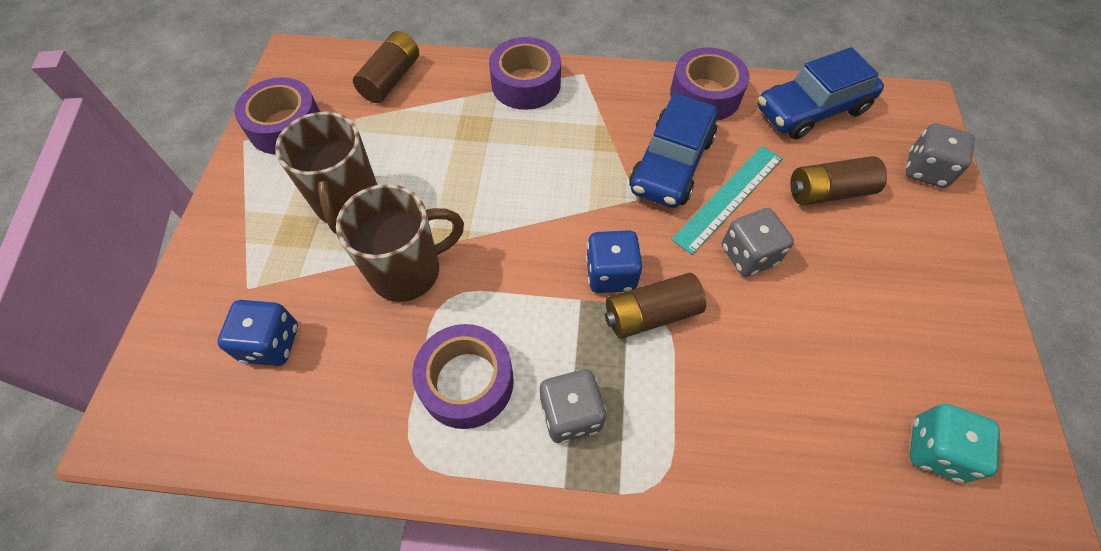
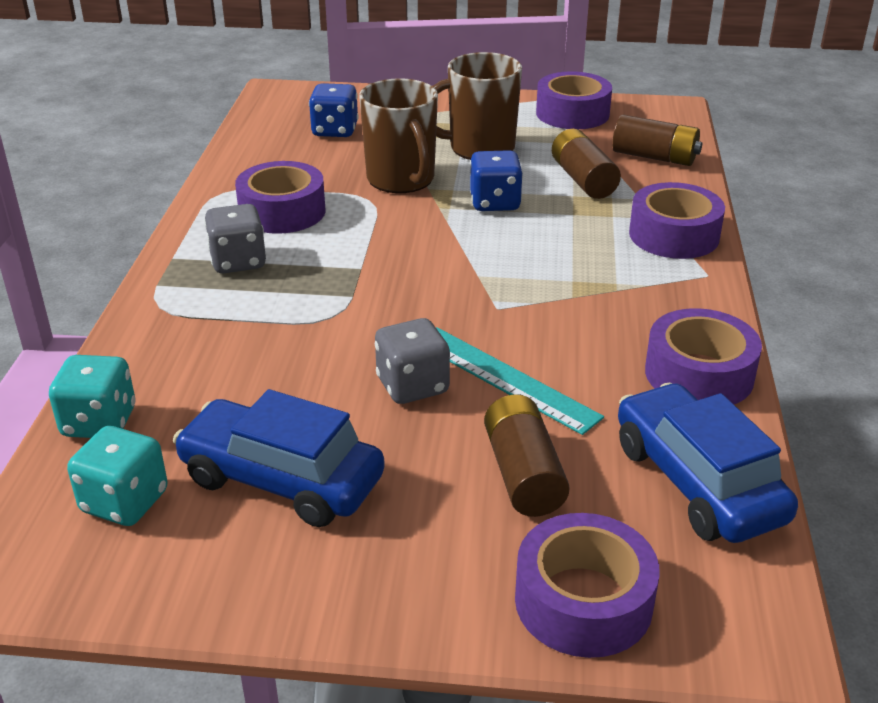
camera: 90 degrees right, 25 degrees down
(611, 274) = (390, 287): blue dice -> blue dice (495, 203)
(651, 314) = (337, 310): brown battery -> brown battery (583, 180)
(671, 164) = (557, 336): blue car -> blue car (281, 480)
(848, 497) = (99, 422): none -> turquoise dice
(925, 170) = (583, 601): grey dice -> purple tape

